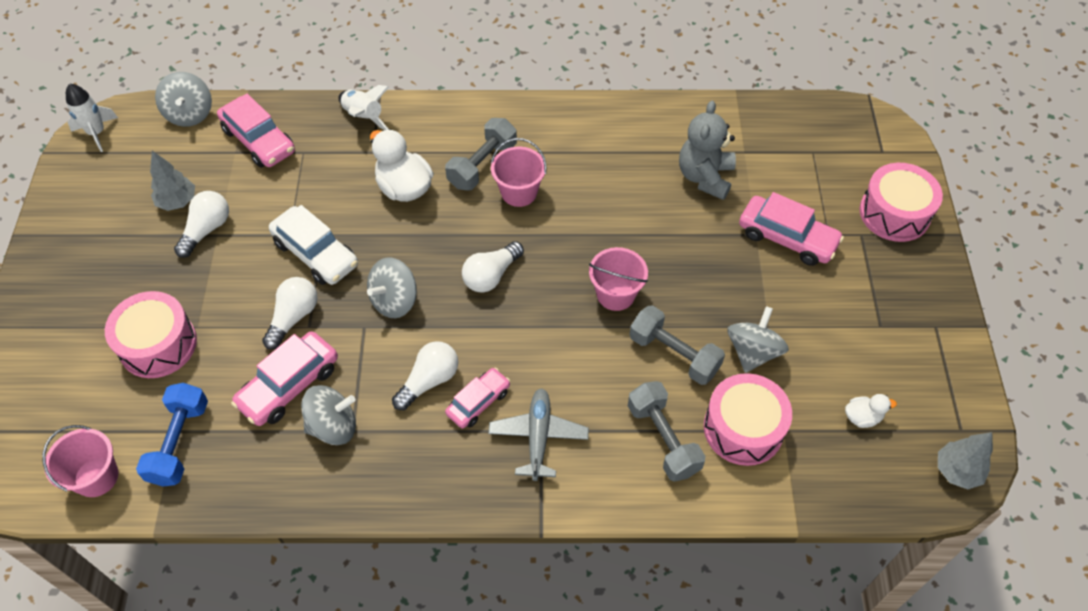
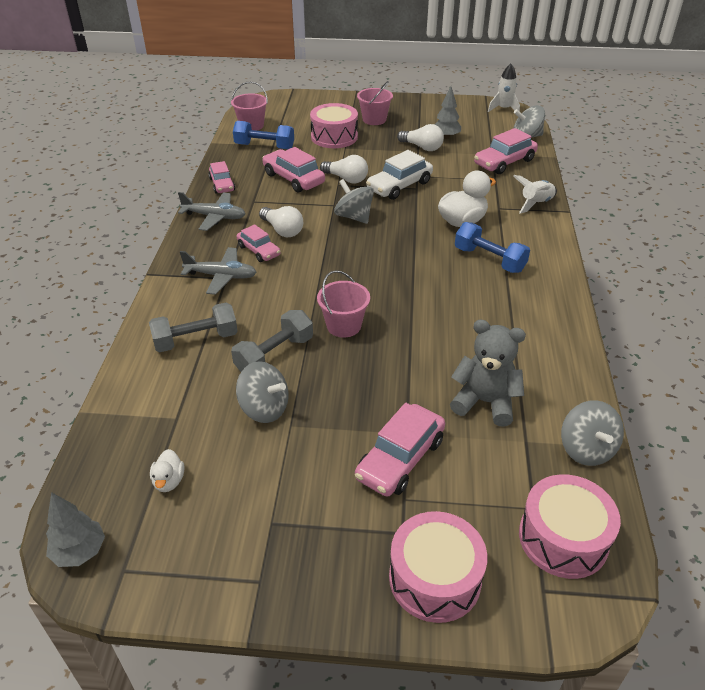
camera: 95 degrees right, 15 degrees down
(302, 484) = (222, 184): none -> pink car
(333, 426) = (258, 194): grey spinning top -> grey spinning top (586, 449)
(396, 475) = (214, 217): none -> grey plane
(482, 165) = (489, 260): grey dumbbell -> blue dumbbell
(491, 276) = (371, 260): white light bulb -> none
(519, 192) = (459, 278): pink bucket -> pink bucket (374, 119)
(743, 428) = (188, 390): pink drum -> pink drum (563, 538)

